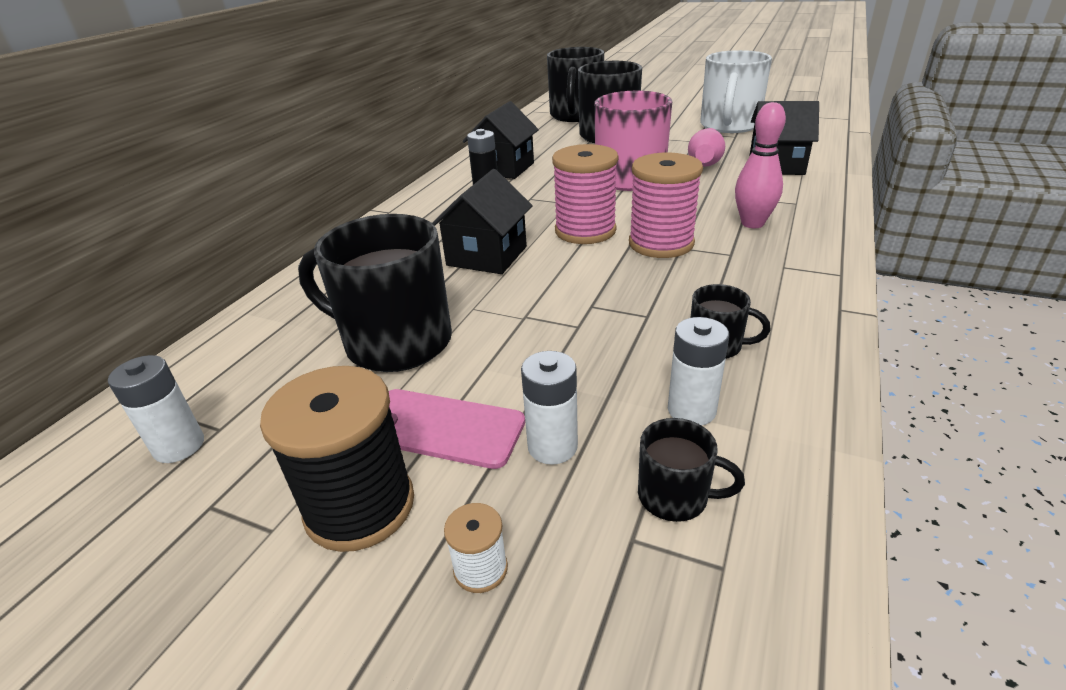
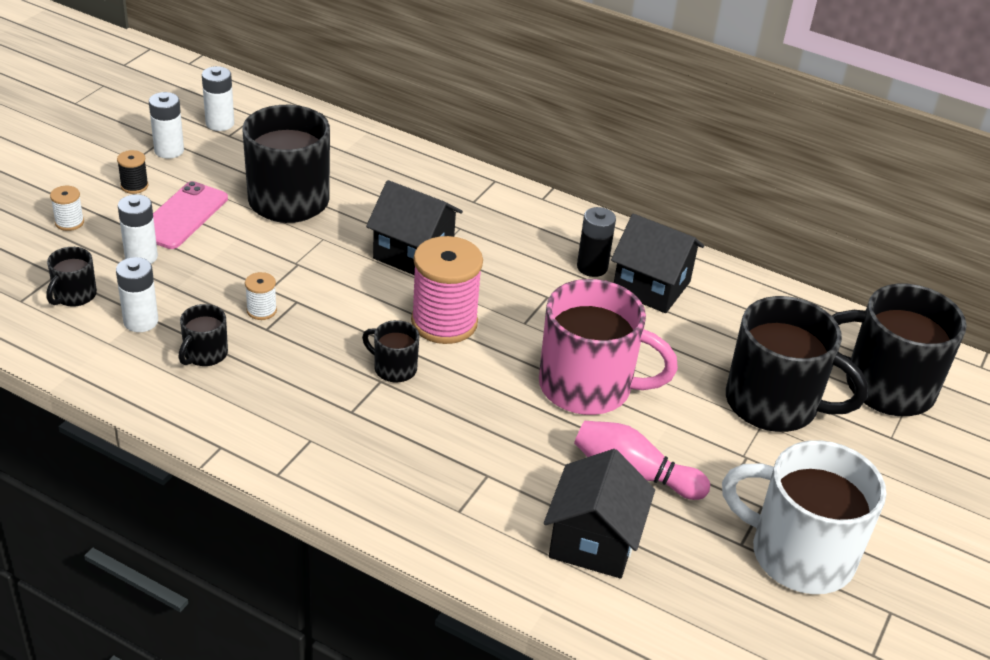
camera: 90 degrees right, 5 degrees up
(251, 489) = (169, 150): none -> white battery
(360, 506) = (134, 186): black spool -> black spool, size x0.45
(619, 323) = (261, 310): none -> white spool
(661, 243) = (394, 368): pink spool -> black mug
(752, 223) = (414, 451): pink bowling pin -> none

